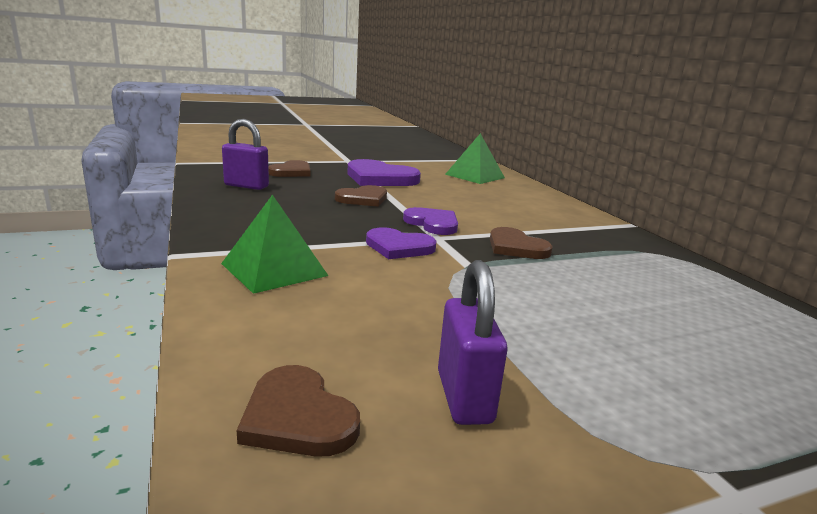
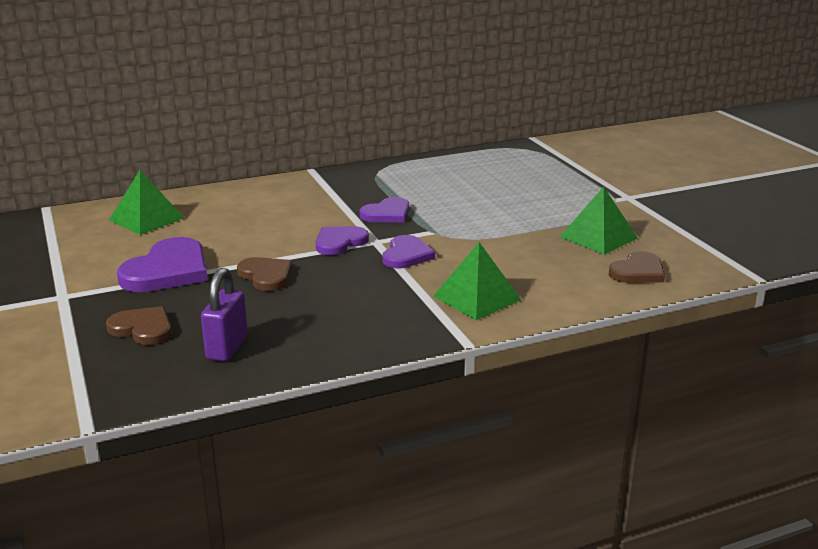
camera: 90 degrees left, 5 degrees up
(464, 397) = (598, 237): purple padlock -> green pyramid
(516, 247) = (387, 214): brown heart -> purple heart

